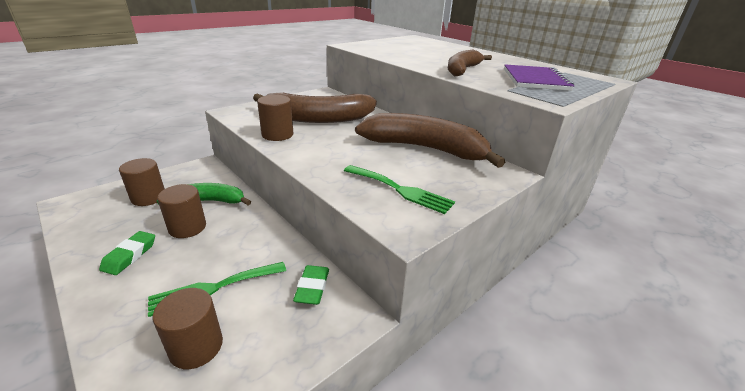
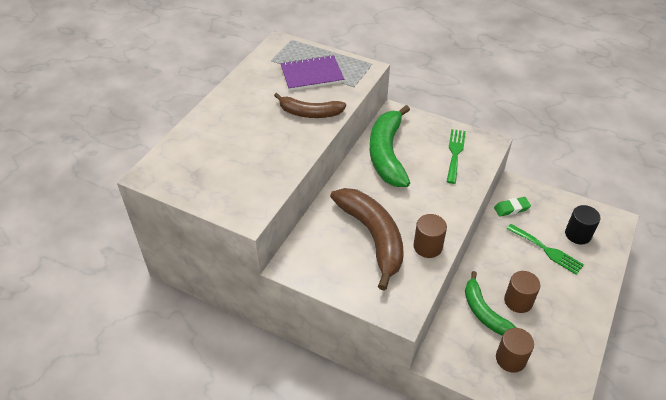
camera: 110 degrees left, 15 degrees up
(130, 256) = (563, 312): green eraser -> none
(196, 347) = (578, 234): brown cylinder -> black cylinder
(425, 149) = (387, 154): brown banana -> green banana

